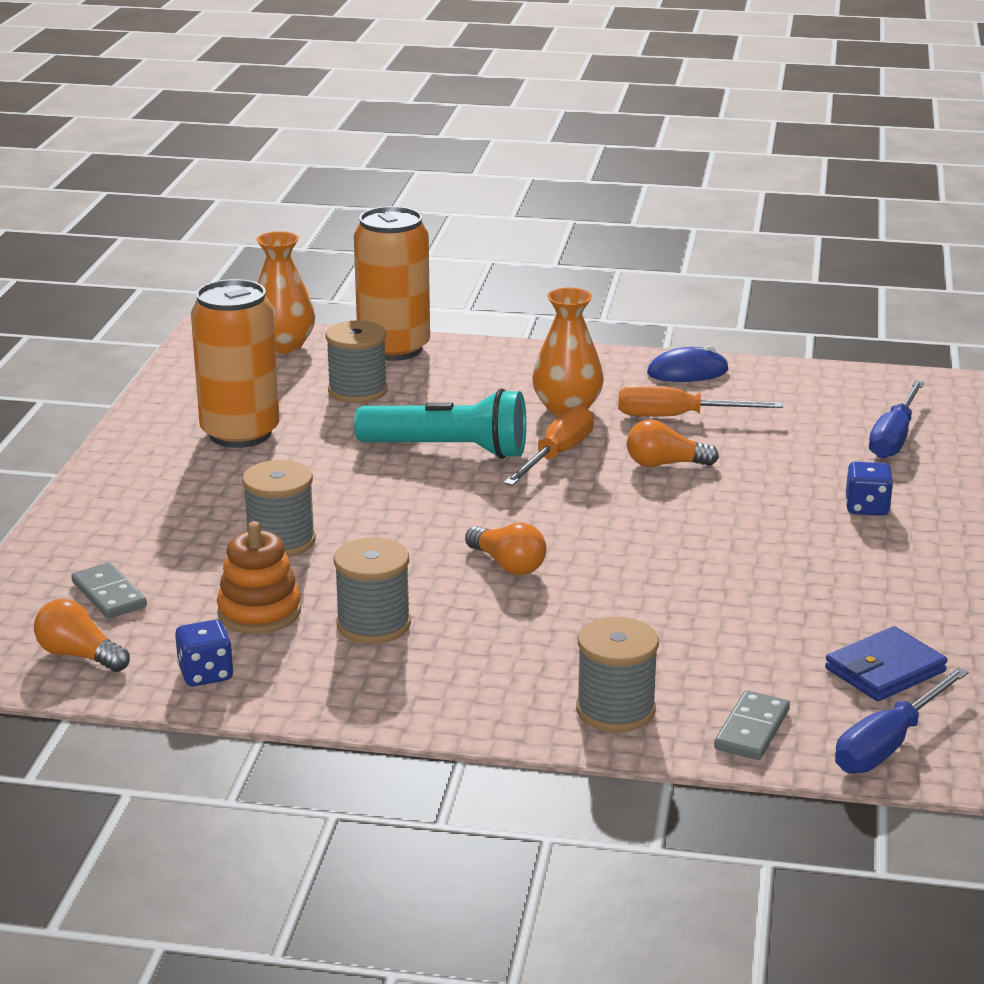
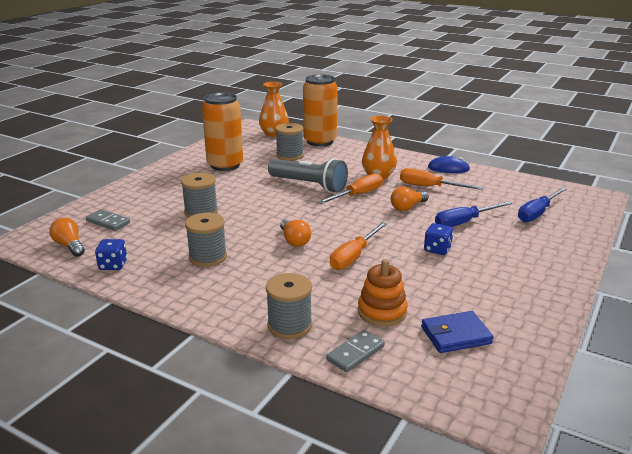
camera: 20 degrees right, 0 degrees up
(109, 594) = (108, 222): grey domino -> grey domino turned 45 degrees counterclockwise
(259, 612) = (163, 241): orange stacking toy -> orange stacking toy (382, 312)
(448, 450) = (309, 185): turquoise flashlight -> grey flashlight
(635, 574) = (354, 256): none -> orange screwdriver
(665, 464) = (407, 207): orange light bulb -> orange light bulb turned 60 degrees counterclockwise
(867, 507) = (500, 245): blue dice -> blue dice (437, 249)
(888, 744) = (430, 381): blue screwdriver -> blue screwdriver (464, 222)

